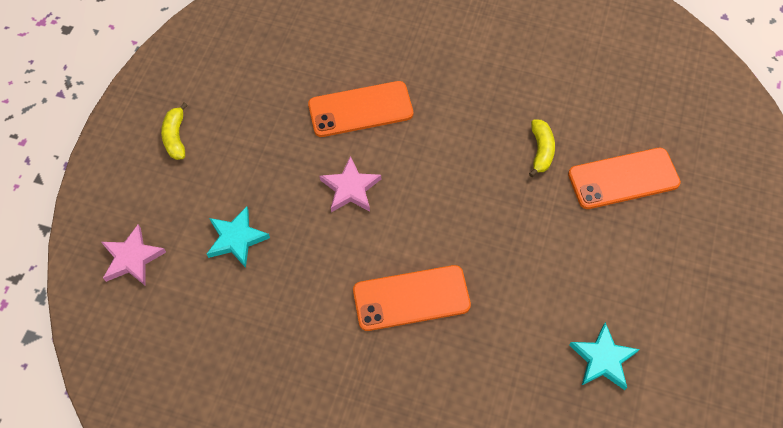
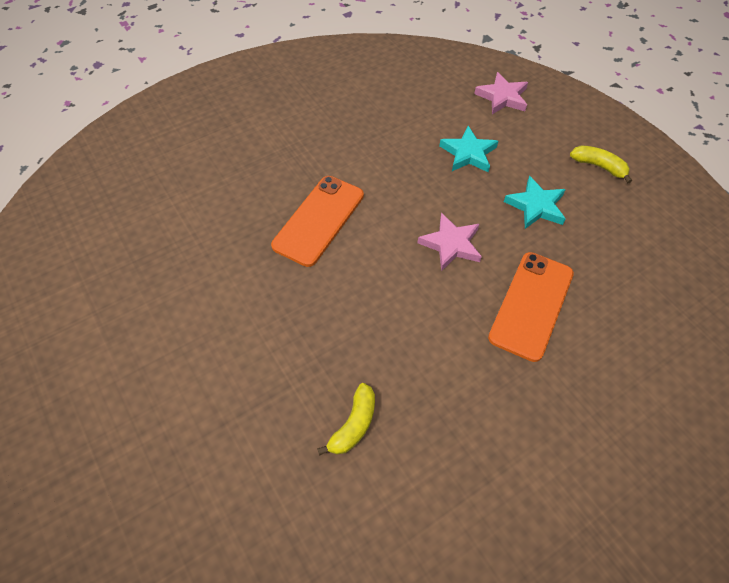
camera: 130 degrees right, 5 degrees down
(541, 151) = (353, 425): yellow banana -> yellow banana turned 105 degrees counterclockwise
(603, 359) = (140, 303): turquoise star -> turquoise star (536, 206)
(623, 179) = (252, 477): orange phone -> none

